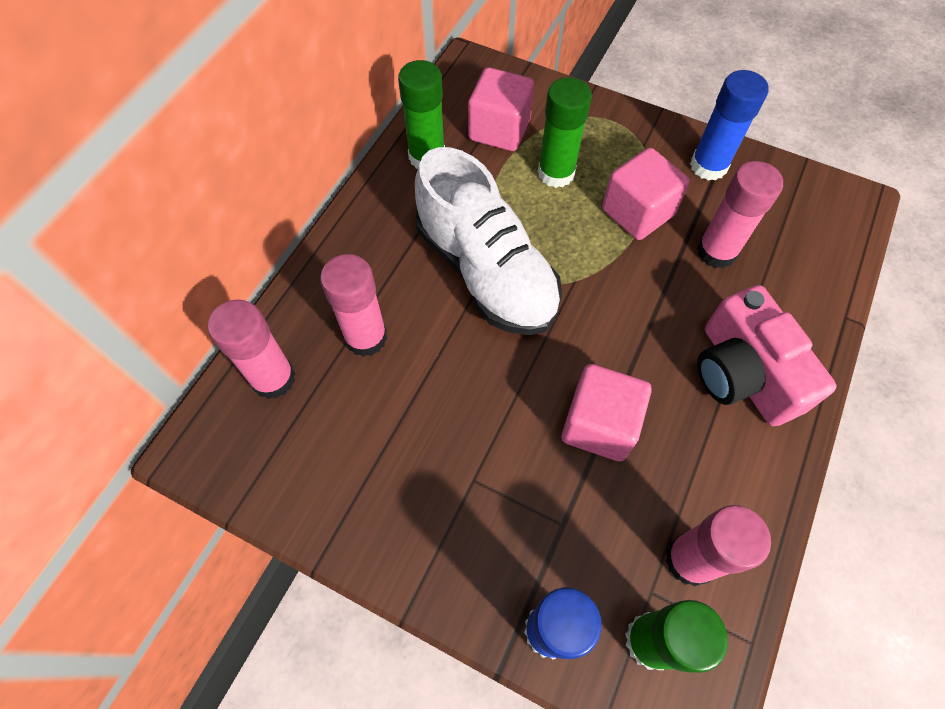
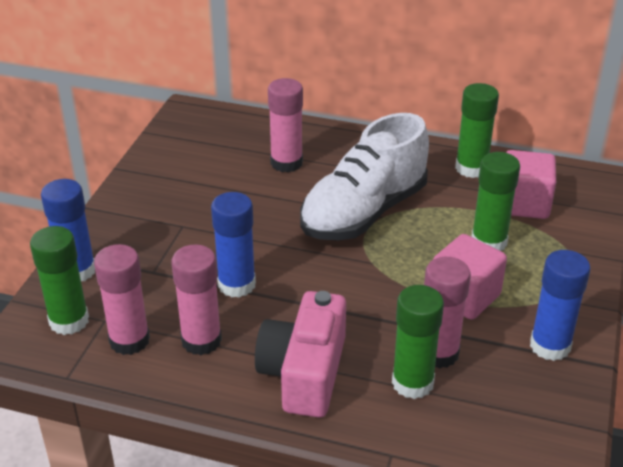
camera: 80 degrees right, 25 degrees down
(273, 378) = (244, 130): pink glue stick -> pink glue stick (201, 340)
(599, 424) = (236, 284): pink cube -> blue glue stick
(743, 373) = (304, 372): pink camera -> pink camera turned 45 degrees counterclockwise
(756, 281) = (412, 383): none -> green glue stick

